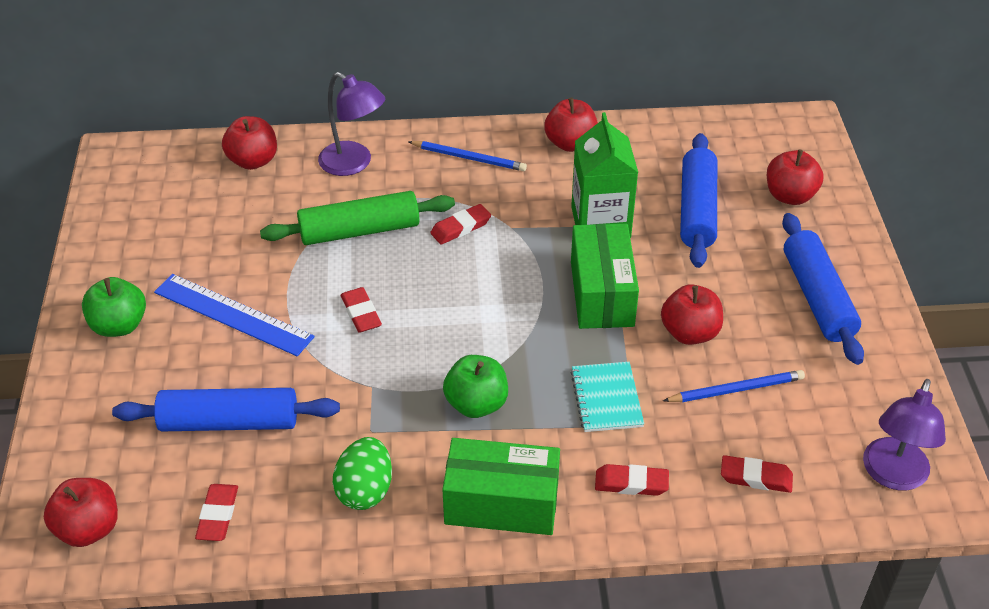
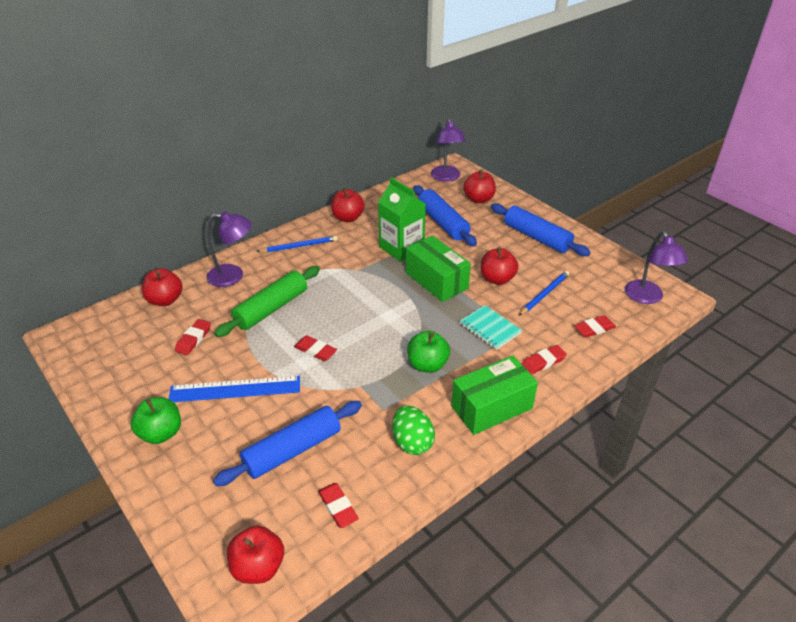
camera: 35 degrees left, 5 degrees down
(460, 227) = (329, 282): red eraser -> red eraser (193, 339)
(775, 138) = (446, 177): none -> purple lamp

